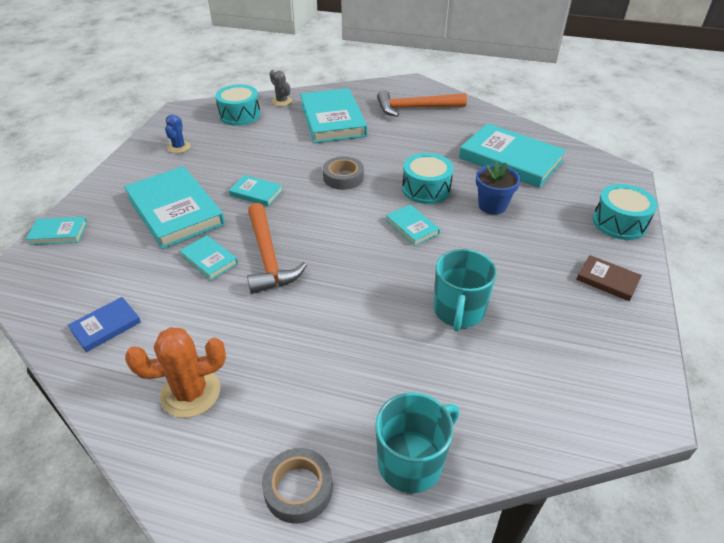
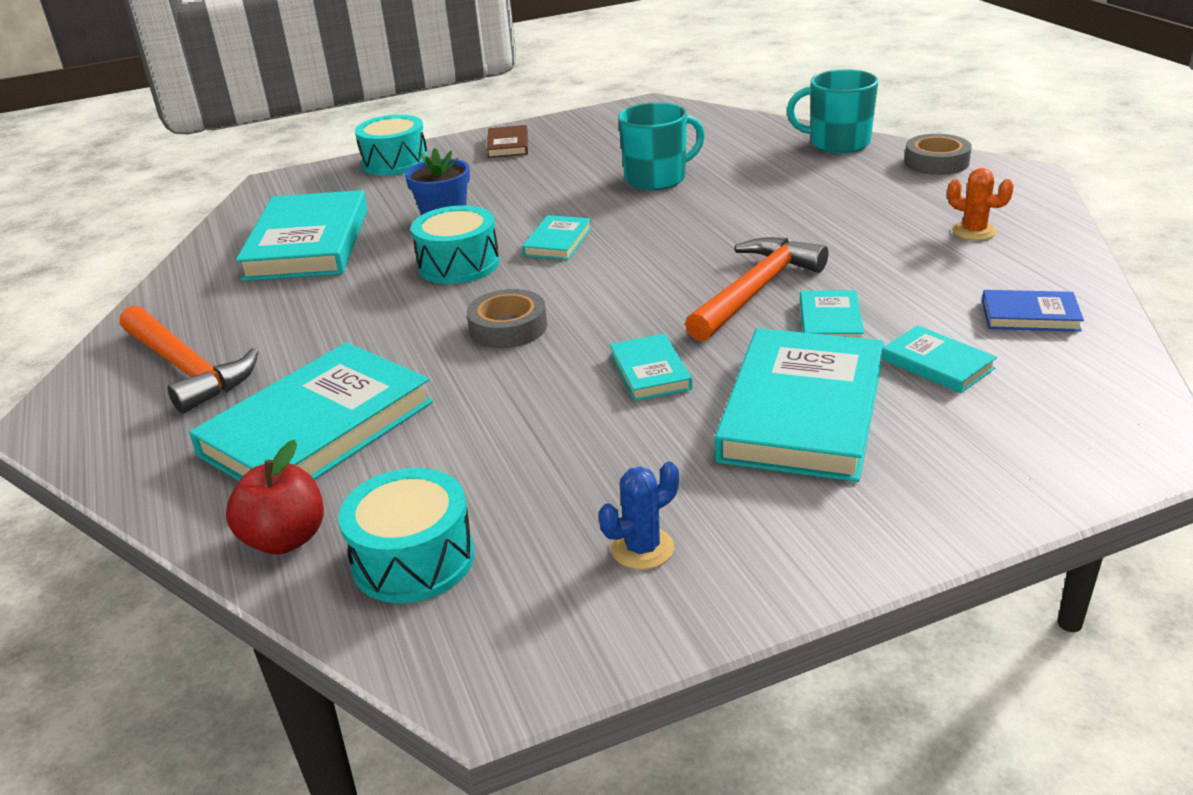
camera: 125 degrees left, 10 degrees down
(58, 233) = (1037, 480): turquoise book -> turquoise book (937, 364)
(190, 393) = (974, 231): orange cactus -> orange cactus, size x0.61
(282, 101) = (285, 539): grey cactus -> red apple

